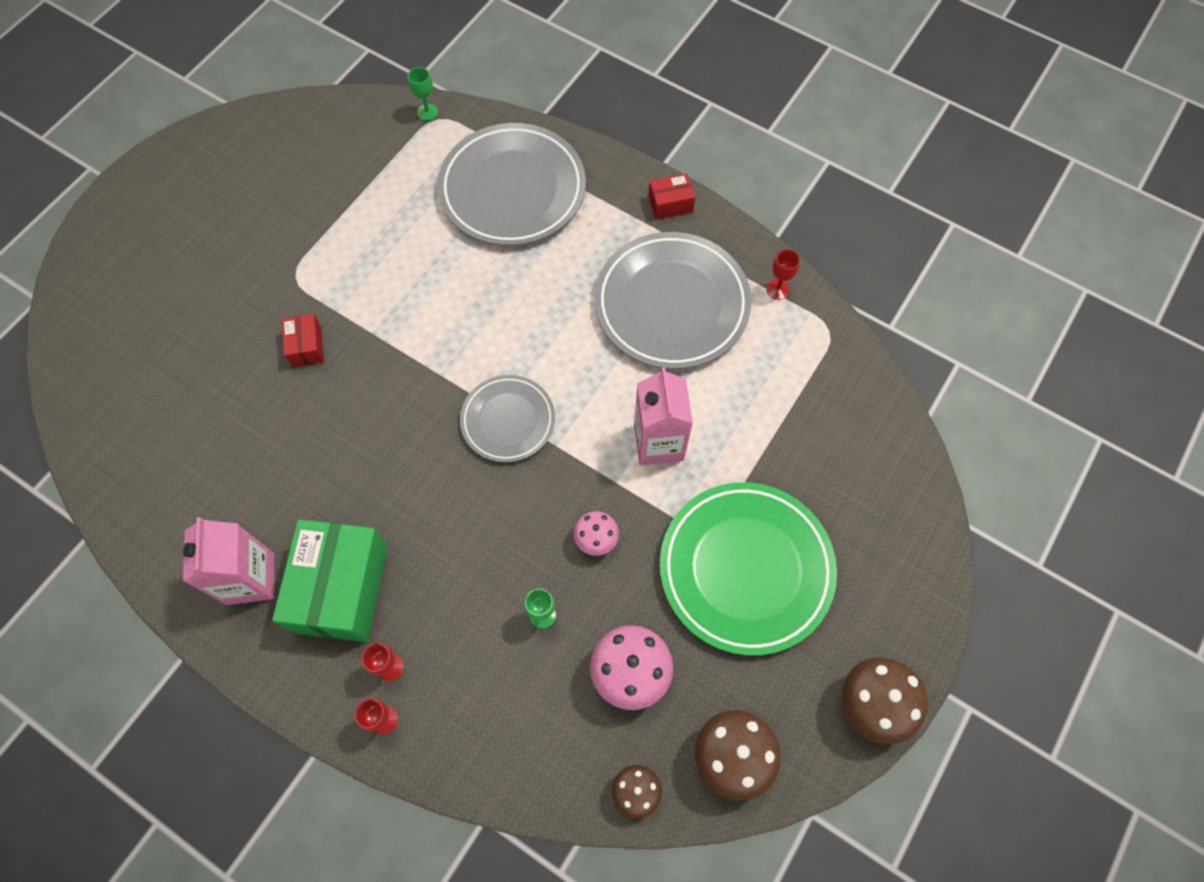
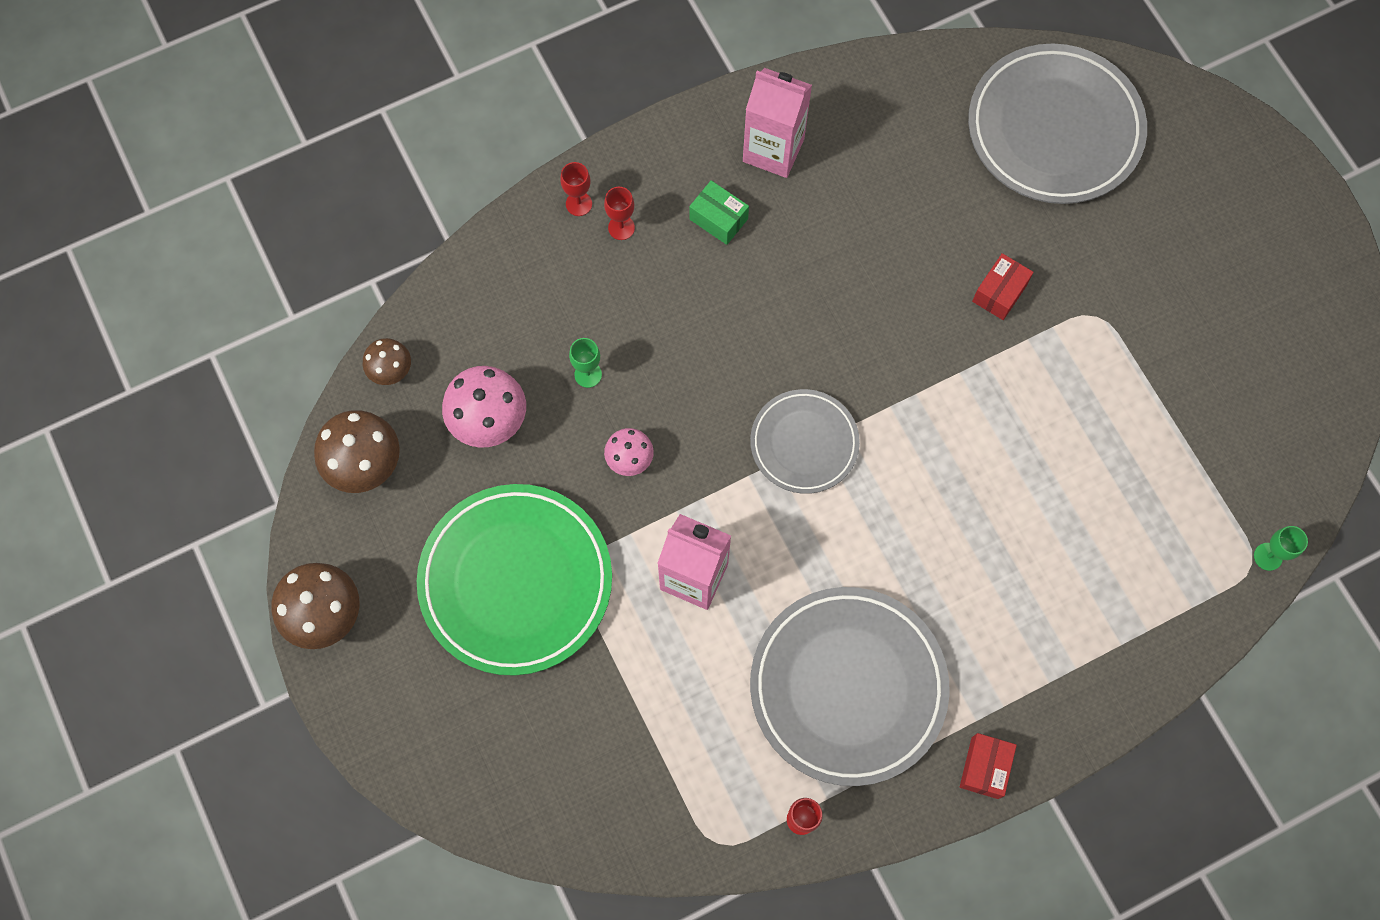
camera: 120 degrees right, 5 degrees up
(307, 346) = (999, 292): red box -> red box turned 75 degrees counterclockwise
(341, 588) = (718, 219): green box -> green box, size x0.46
(512, 189) = (1099, 596): grey plate -> grey plate (1054, 129)

